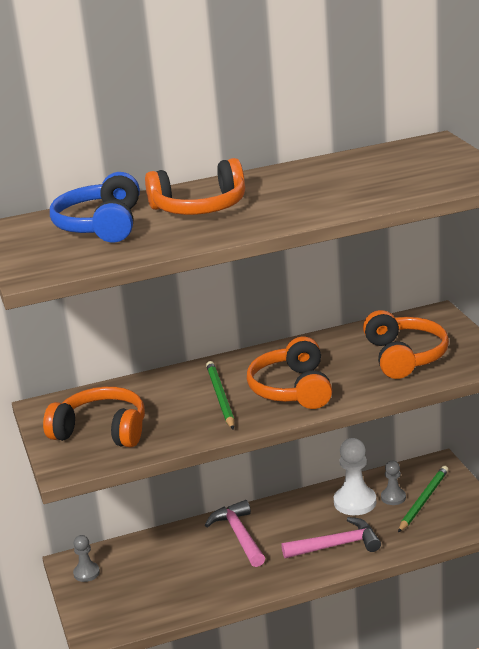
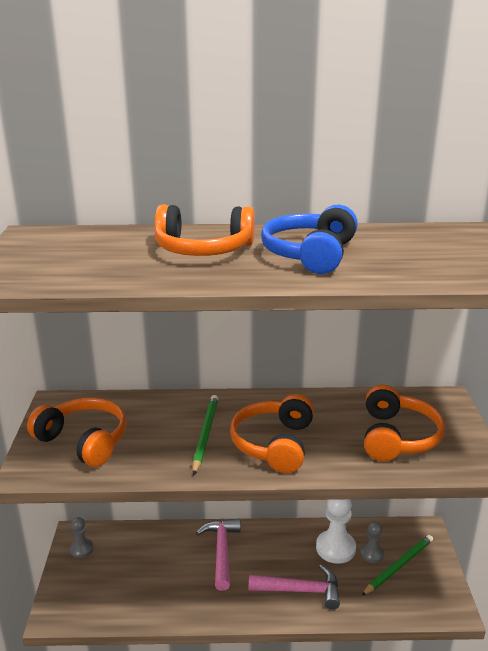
camera: 15 degrees right, 0 degrees up
(101, 225) = (102, 248): blue headphones -> blue headphones (310, 254)

